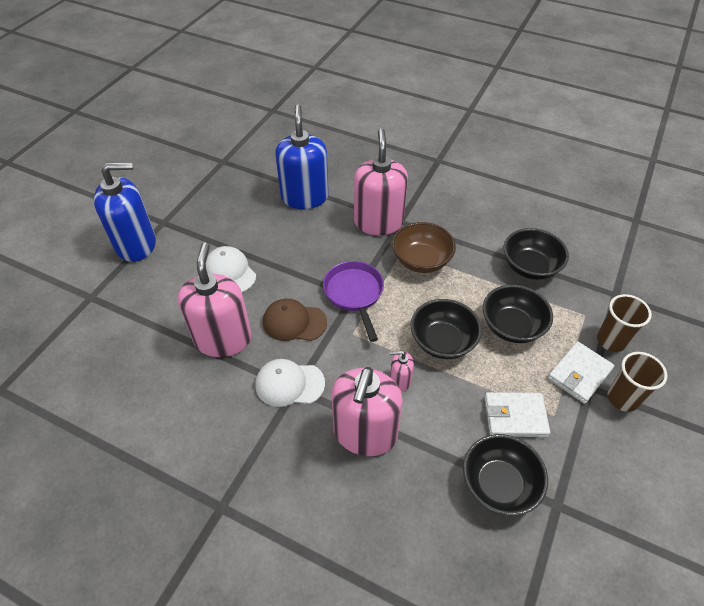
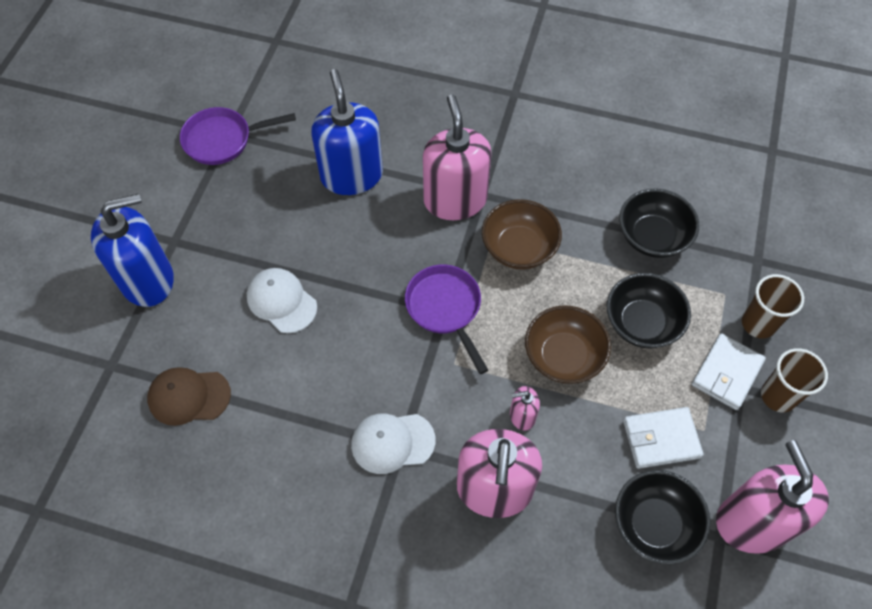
camera: 10 degrees left, 10 degrees up
(218, 164) = (223, 140): none -> purple pan
(223, 339) = (296, 396): pink soap dispenser -> pink soap dispenser (752, 522)
(294, 322) = (379, 359): brown cap -> brown cap (189, 396)
(442, 341) = (563, 356): black bowl -> brown bowl

